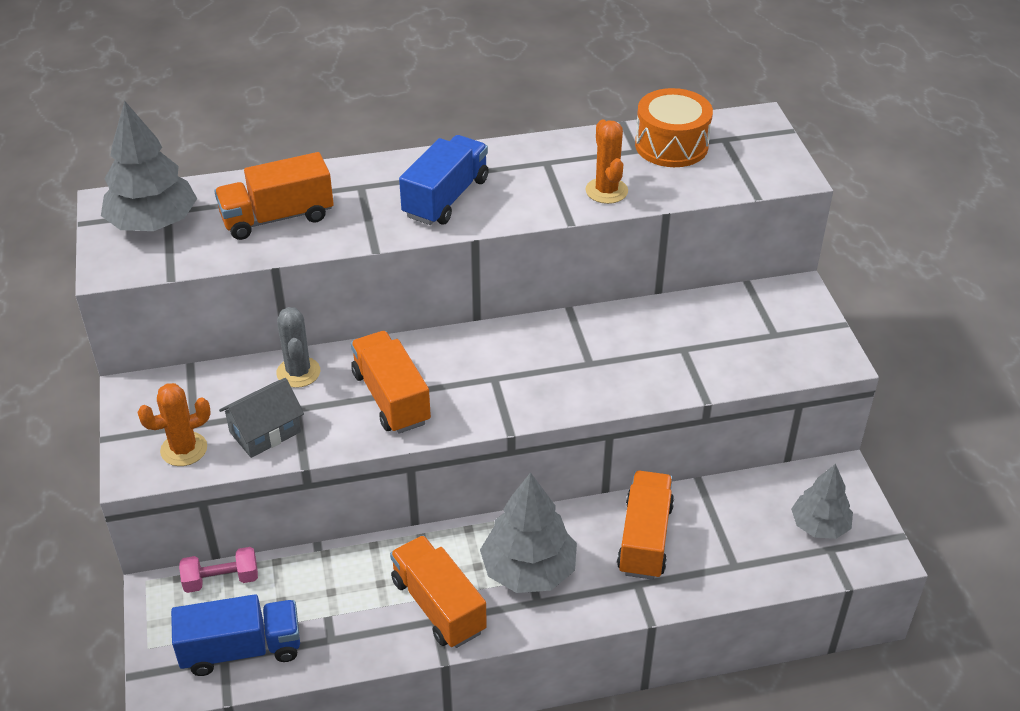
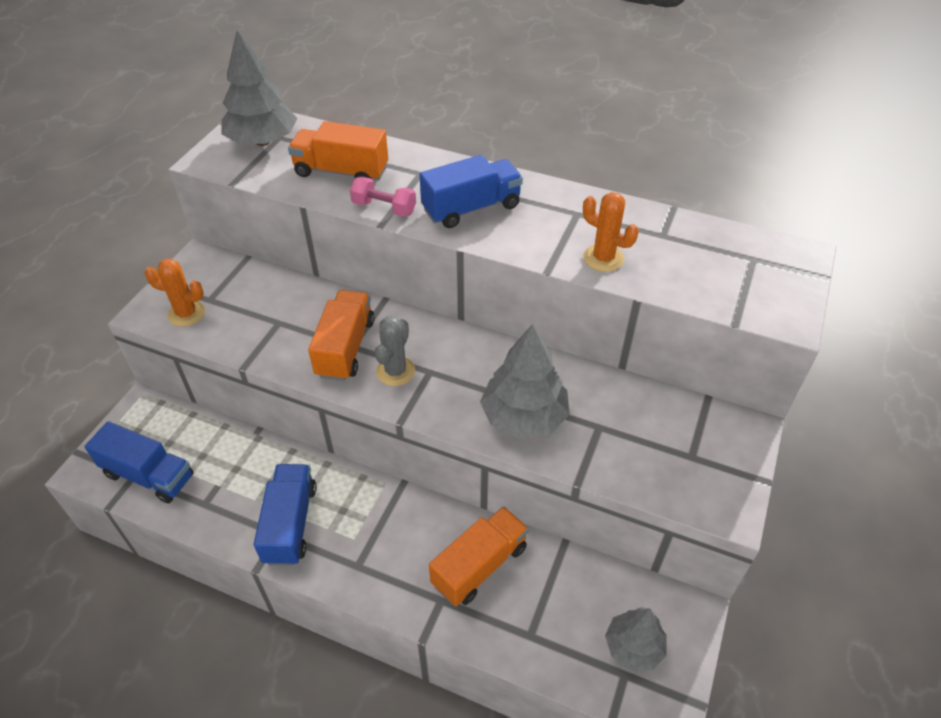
camera: 35 degrees right, 5 degrees up
(221, 580) = (183, 419): pink dumbbell -> pink dumbbell (384, 208)
(265, 432) = (244, 328): grey house -> none
(298, 372) = (305, 297): grey cactus -> grey cactus (395, 371)
(438, 606) = (290, 524): orange truck -> blue truck
(528, 570) = (374, 536): grey tree -> grey tree (524, 416)
(606, 191) = (603, 258): orange cactus -> orange cactus turned 75 degrees counterclockwise
(671, 145) = (698, 244): orange drum -> none

